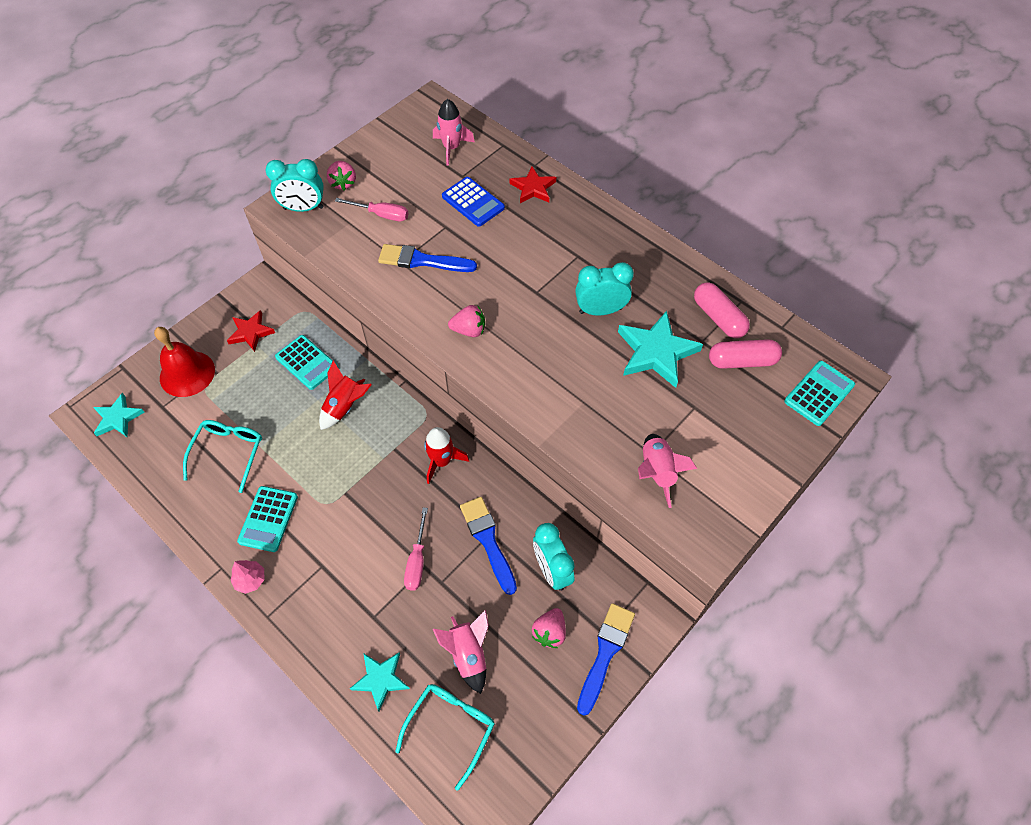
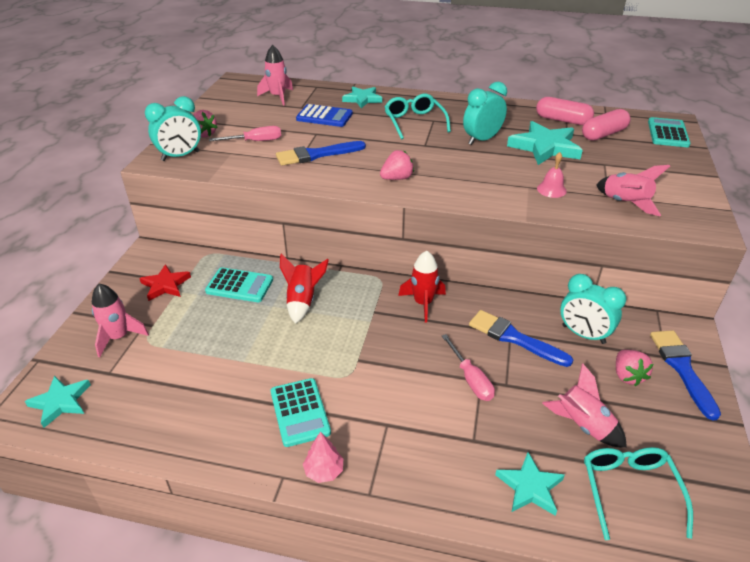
camera: 30 degrees left, 20 degrees down
(187, 373) = (119, 337): red bell -> pink rocket
(228, 453) = (213, 379): turquoise glasses -> turquoise glasses (414, 122)
(533, 188) = (362, 99): red star -> turquoise star
(602, 417) = (551, 189): none -> pink bell

